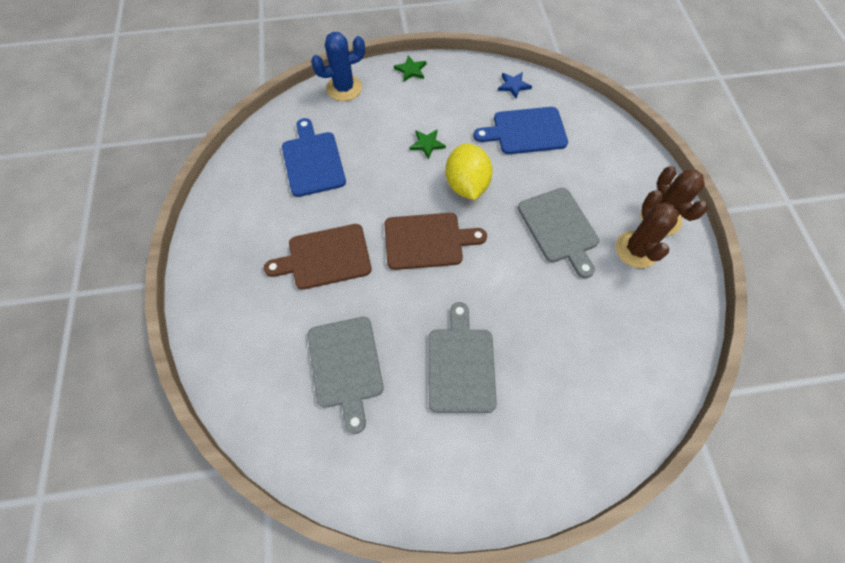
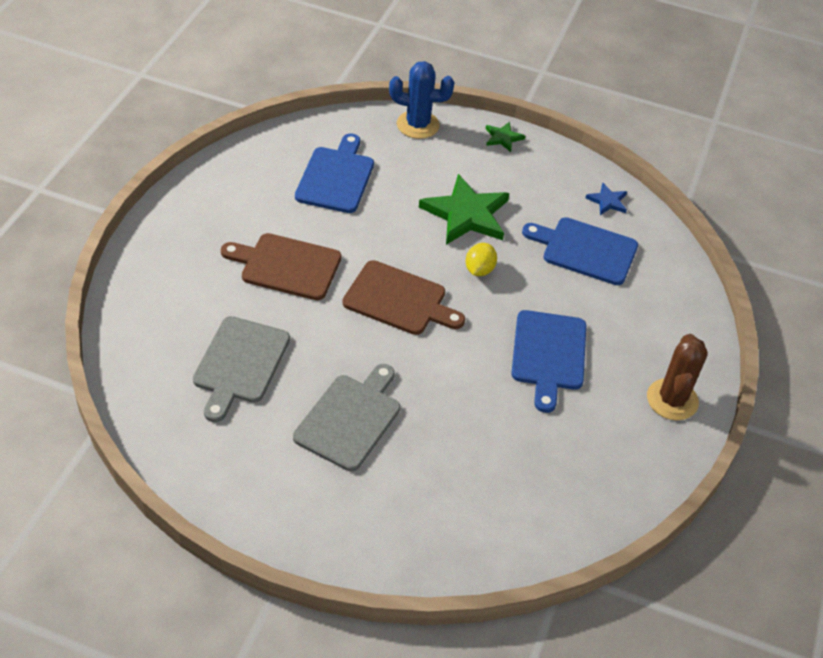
camera: 25 degrees right, 15 degrees down
(427, 144) = (466, 214): green star -> green star, size x2.10
(466, 185) = (479, 270): yellow lemon -> yellow lemon, size x0.56
(559, 228) = (548, 354): grey cutting board -> blue cutting board
(636, 250) = (619, 414): brown cactus -> none

